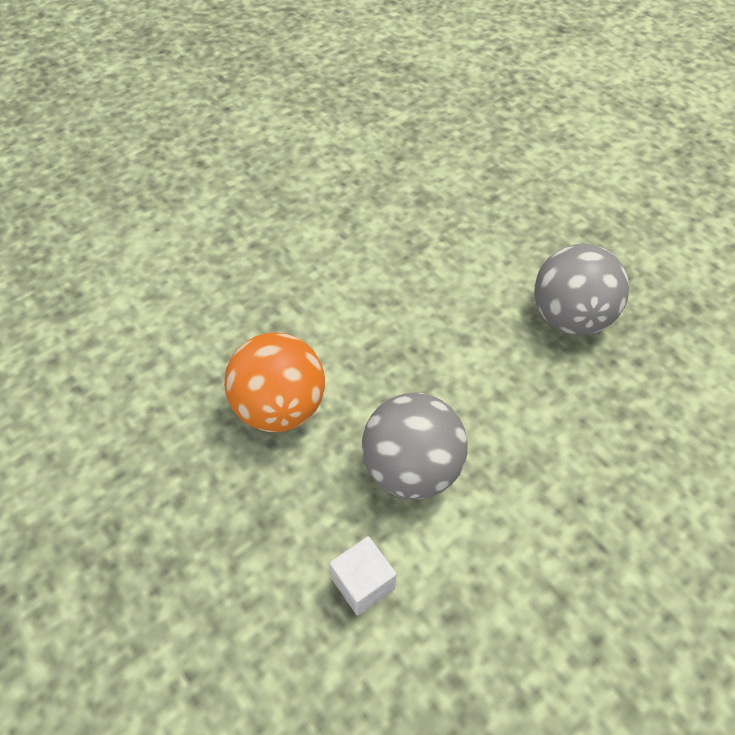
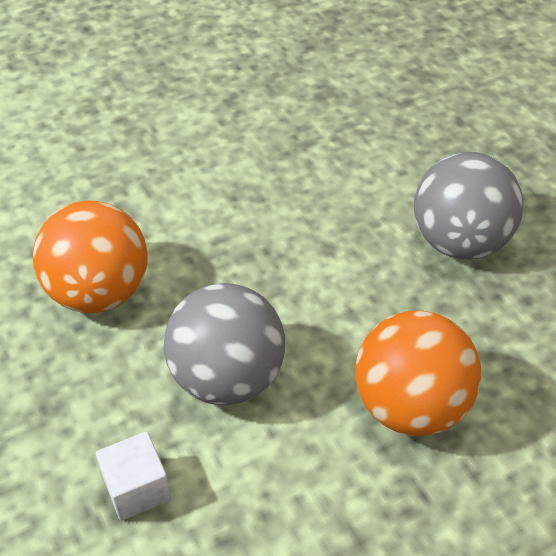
camera: 10 degrees right, 5 degrees down
(569, 470) = (410, 405): none -> orange ball

